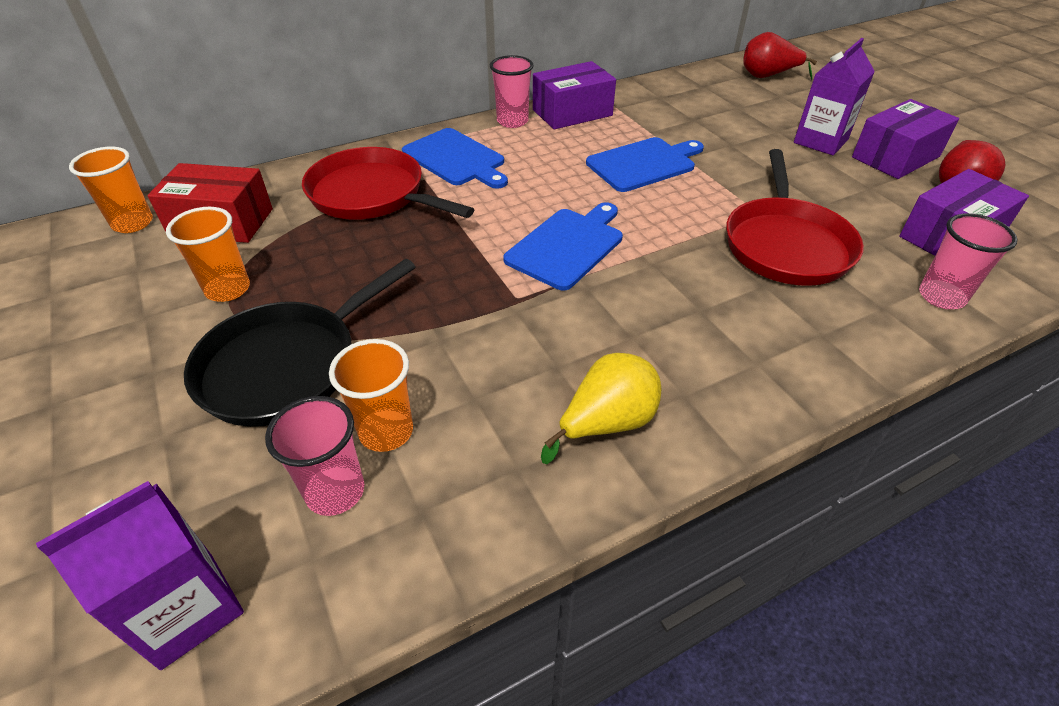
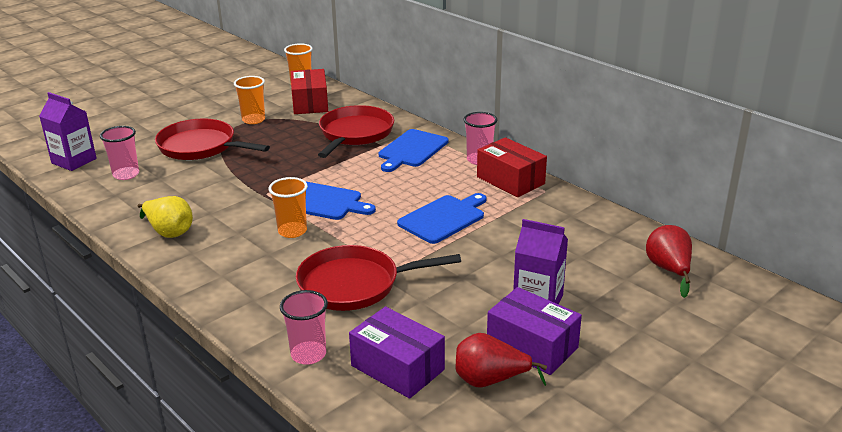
camera: 75 degrees right, 15 degrees down
(287, 365) = (200, 147): black pan -> red pan
(386, 431) = (160, 178): orange cup -> orange cup (292, 231)
(572, 112) = (510, 180): purple box -> red box
(644, 164) = (444, 218): blue cutting board -> blue cutting board turned 90 degrees counterclockwise

